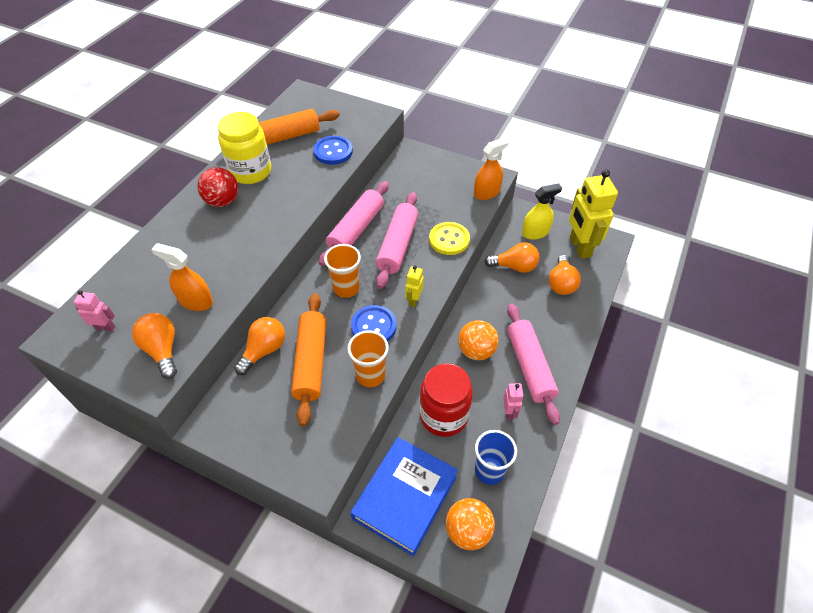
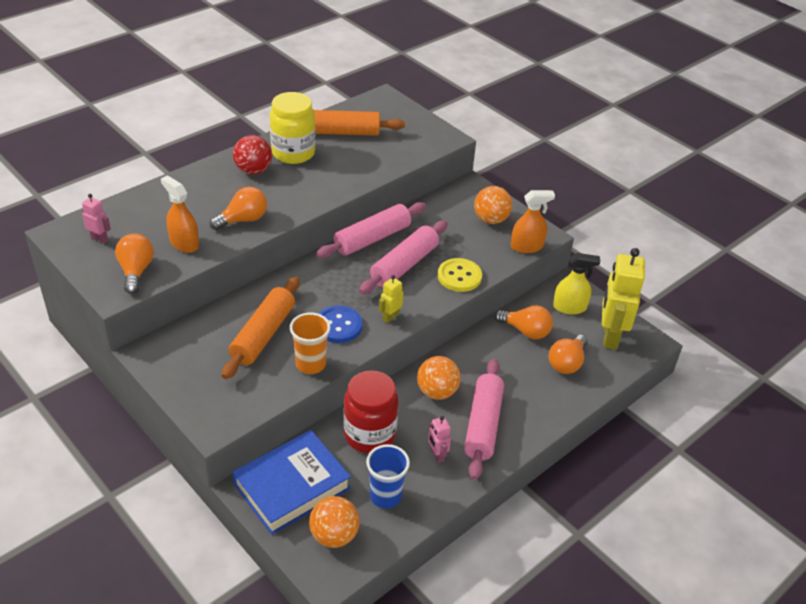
camera: 20 degrees right, 10 degrees down
(264, 350) = (227, 311): orange light bulb -> orange light bulb (243, 220)
(333, 151) = (381, 158): blue button -> none
(346, 288) = (332, 285): orange cup -> none
(444, 177) = (491, 219): none -> orange ball
(509, 412) = (437, 455): pink robot -> pink robot turned 135 degrees clockwise

